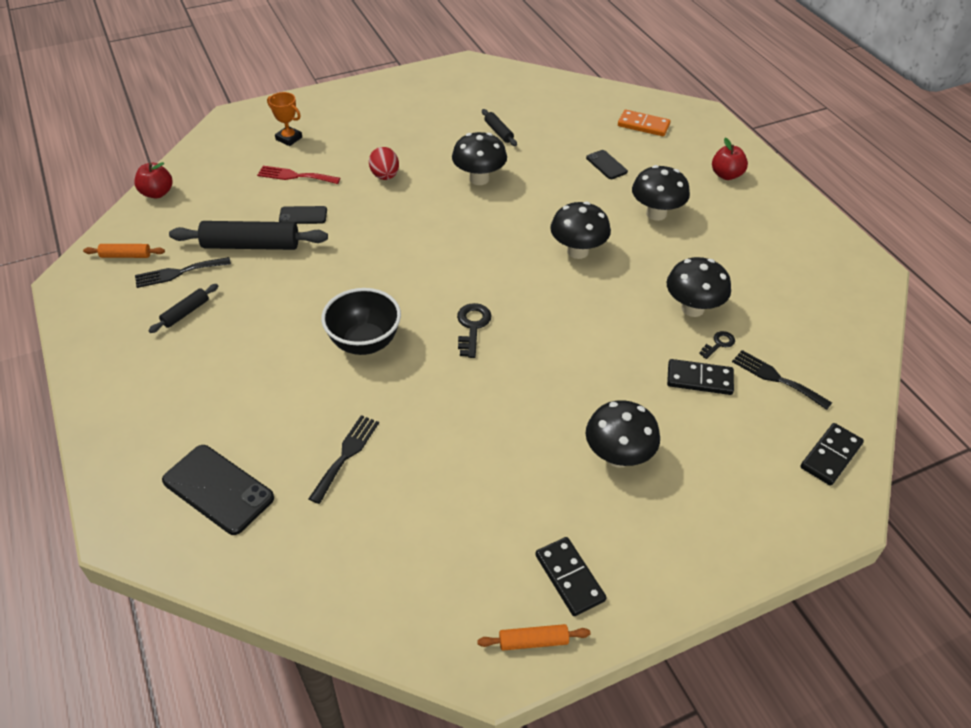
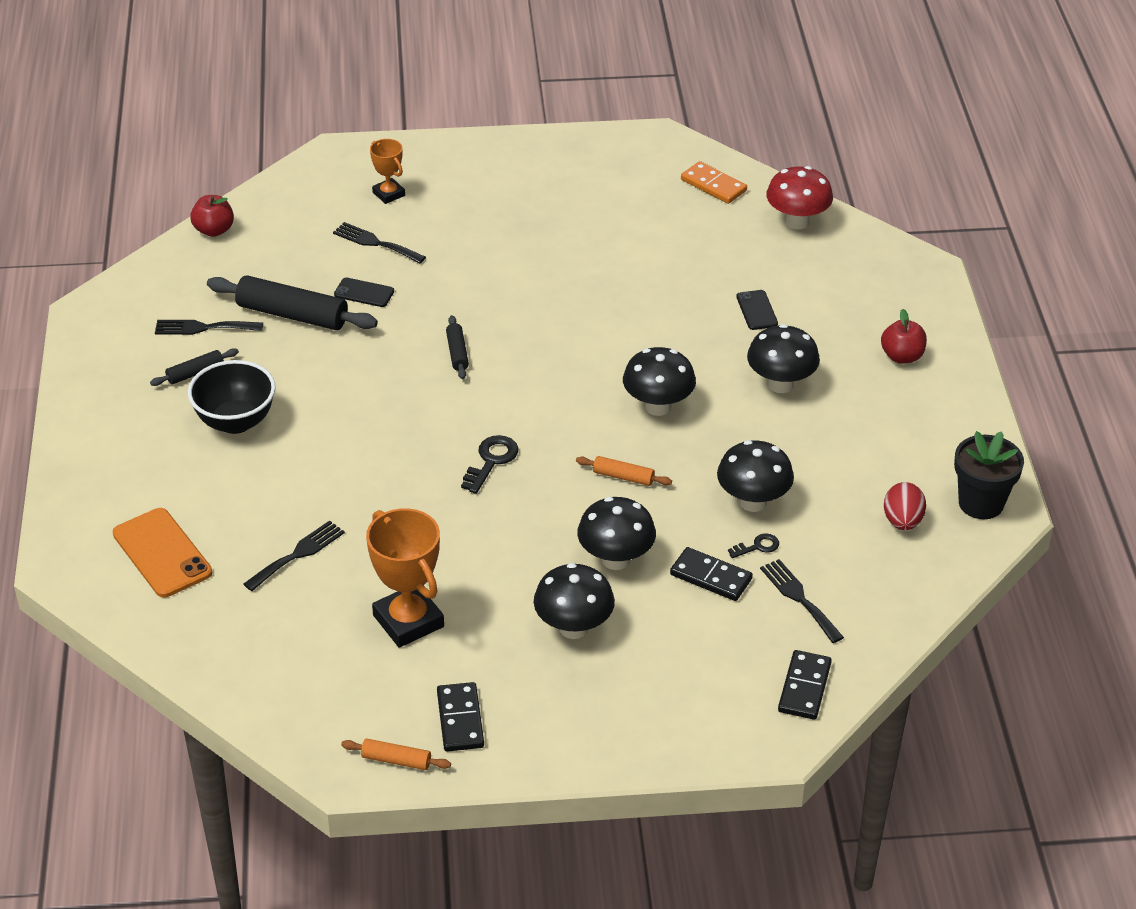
camera: 20 degrees right, 5 degrees down
(126, 256) = (155, 296): orange rolling pin -> orange rolling pin (623, 477)
(218, 489) = (162, 553): black phone -> orange phone
(295, 176) = (375, 243): red fork -> black fork
(364, 343) = (367, 449): black bowl -> black bowl (235, 422)
(385, 176) = (479, 266): red egg -> red egg (902, 521)
(474, 491) = (408, 621): none -> orange trophy
(479, 179) = (589, 294): black mushroom -> black mushroom (615, 559)
(498, 132) = (646, 239): black rolling pin -> black rolling pin (457, 353)
(596, 100) = (797, 222): none -> red mushroom
(643, 125) = (837, 269): orange domino -> orange domino (713, 185)
(830, 456) = (804, 687): black domino -> black domino turned 45 degrees counterclockwise
(852, 268) = (981, 503): none -> black flower pot

